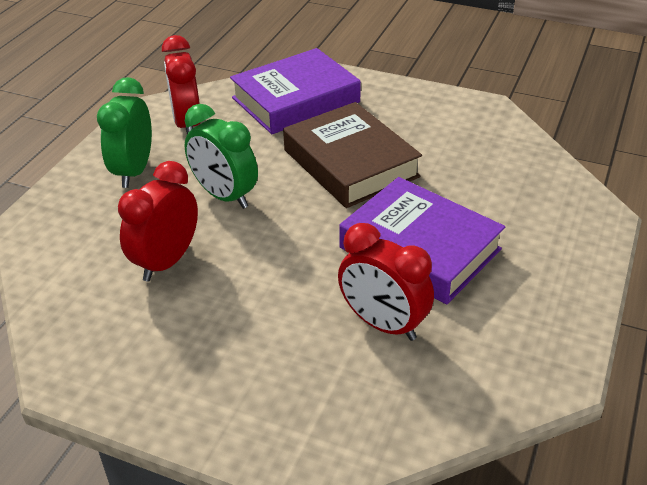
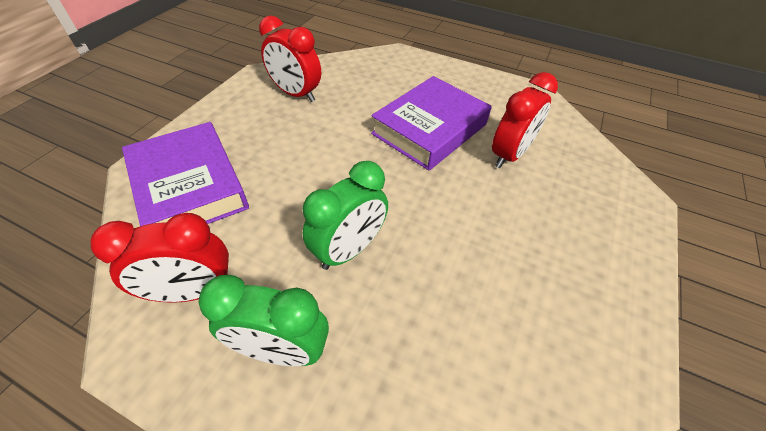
camera: 90 degrees left, 10 degrees up
(166, 261) = (451, 299): red clock -> red clock (296, 94)
(350, 163) = (316, 155): brown book -> none

